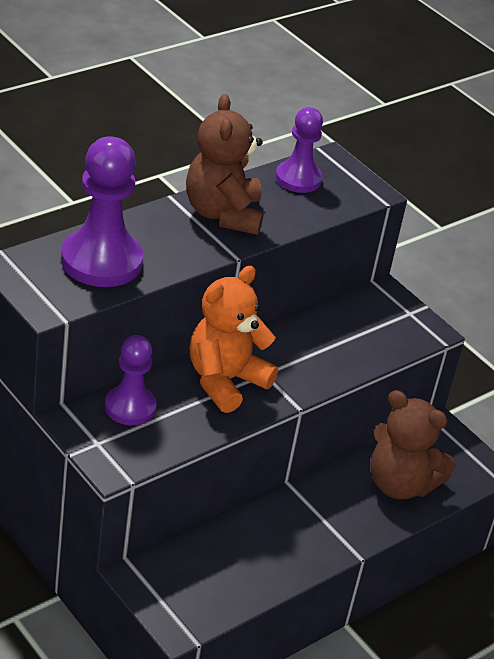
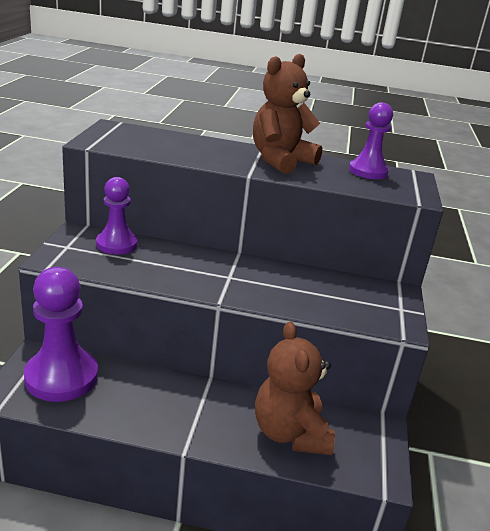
camera: 50 degrees right, 10 degrees down
(101, 261) = (162, 143): purple pawn -> purple pawn (61, 377)
(225, 381) = (196, 265): orange teddy bear -> none

